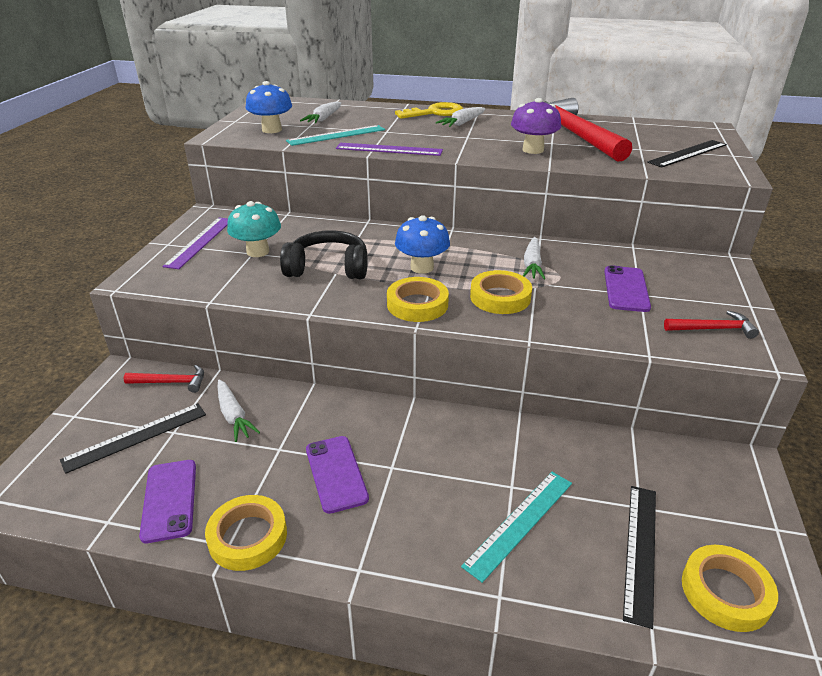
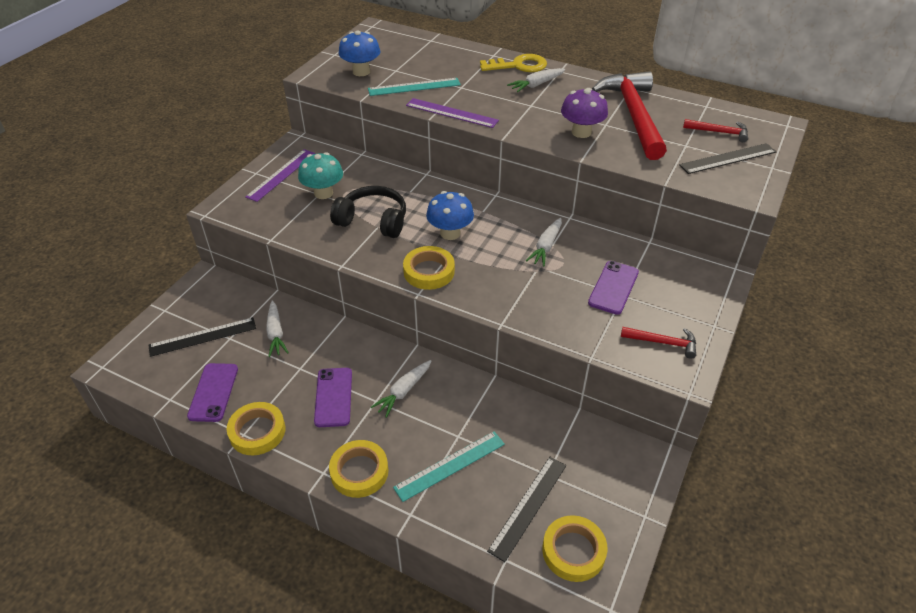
camera: 15 degrees right, 10 degrees up
(171, 382) = (239, 294): red hammer -> red hammer (719, 132)
(324, 119) = (413, 61): white carrot -> white carrot (403, 391)
(500, 297) = (500, 276): yellow tape -> yellow tape (359, 471)

